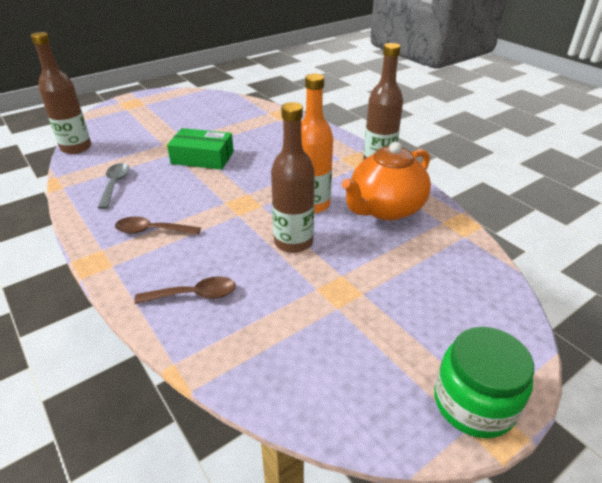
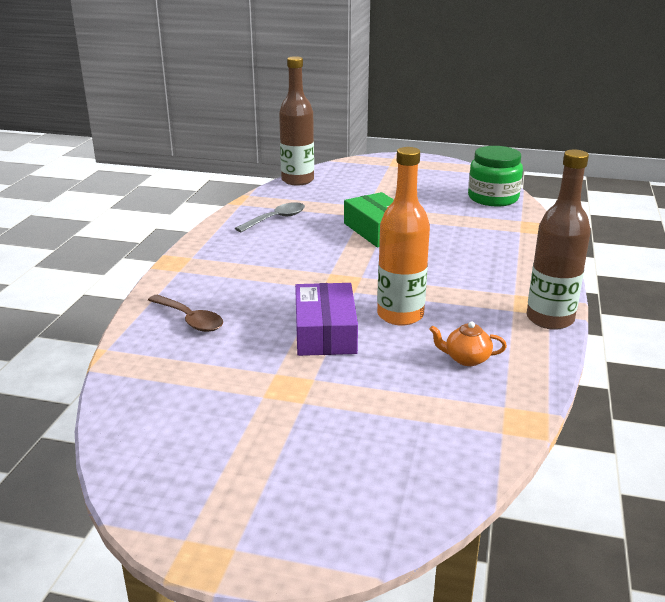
camera: 50 degrees right, 10 degrees down
(152, 231) = (241, 263): brown spoon -> none
(293, 242) = (325, 332): brown bottle -> purple box
(385, 208) = (466, 359): orange teapot -> orange teapot, size x0.42
(474, 403) = (226, 532): green jar -> green jar (493, 198)

